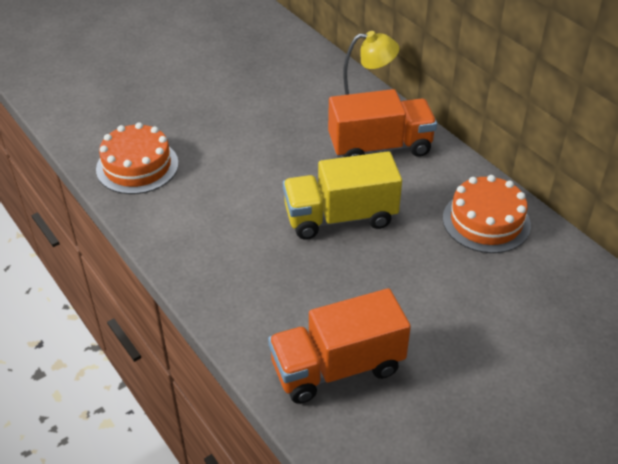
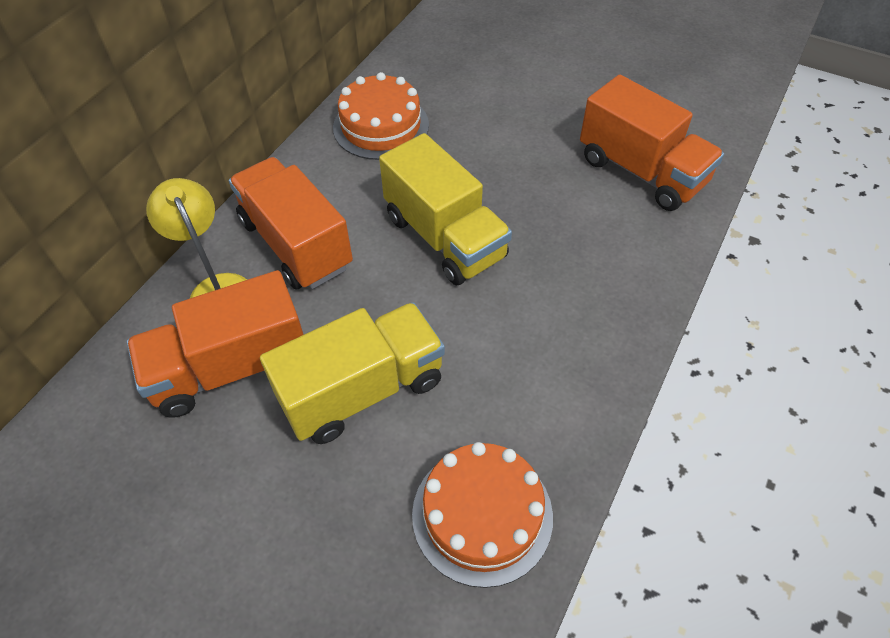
camera: 115 degrees left, 10 degrees up
(246, 146) = (362, 390): none -> yellow truck
(299, 103) = (230, 368): none -> orange truck

